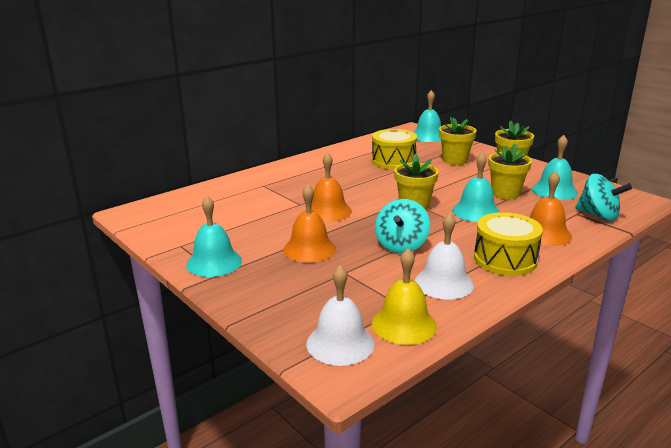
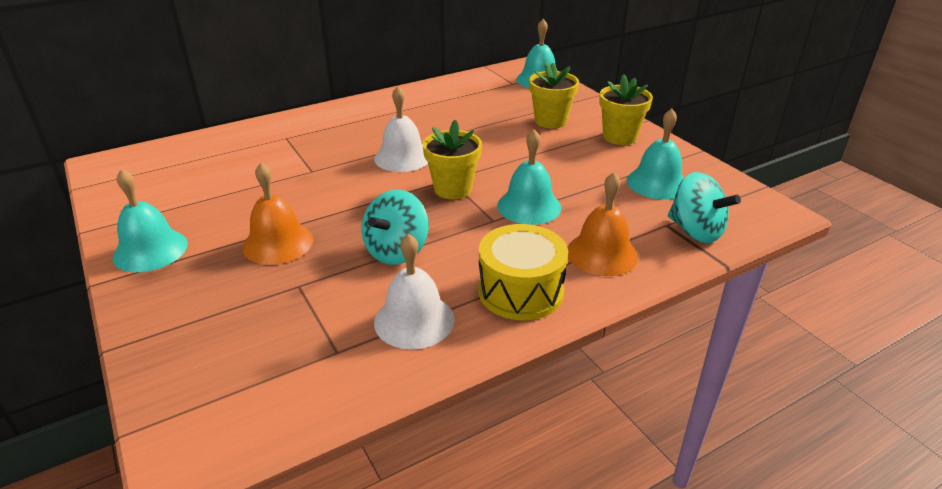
camera: 10 degrees right, 10 degrees up
(328, 211) = (339, 186): orange bell -> none
(340, 343) = (218, 403): white bell -> white bell (402, 157)
(393, 161) = (470, 115): yellow drum -> none
(404, 324) = (319, 383): yellow bell -> none
(505, 193) = (587, 181): yellow flower pot -> none

